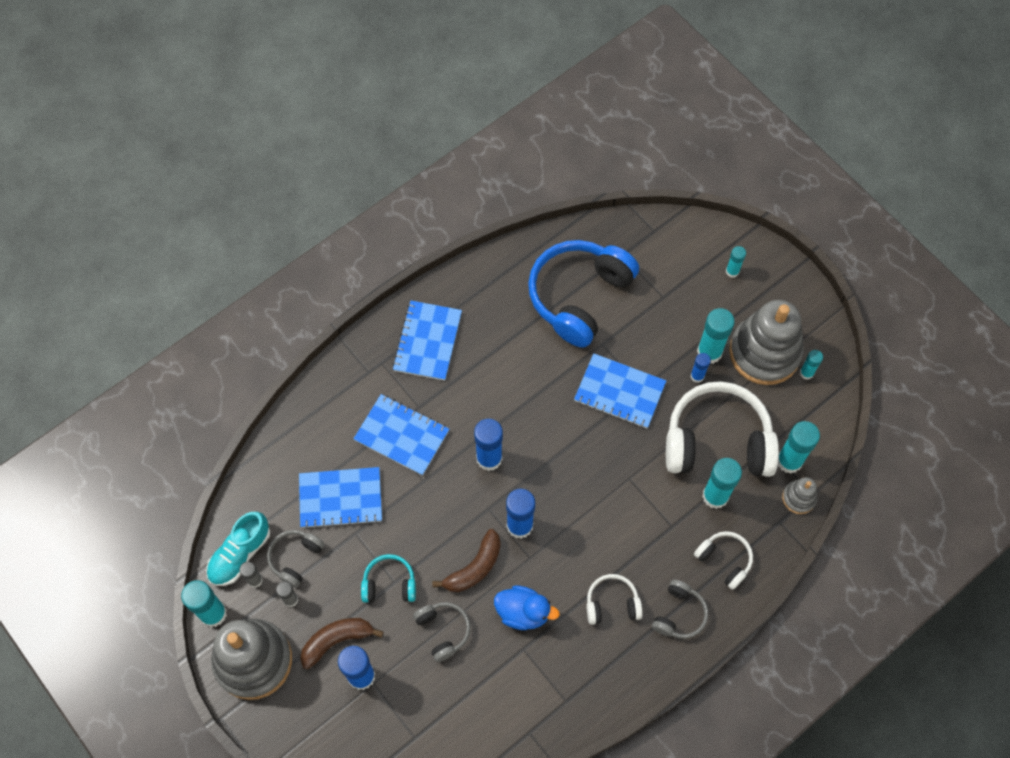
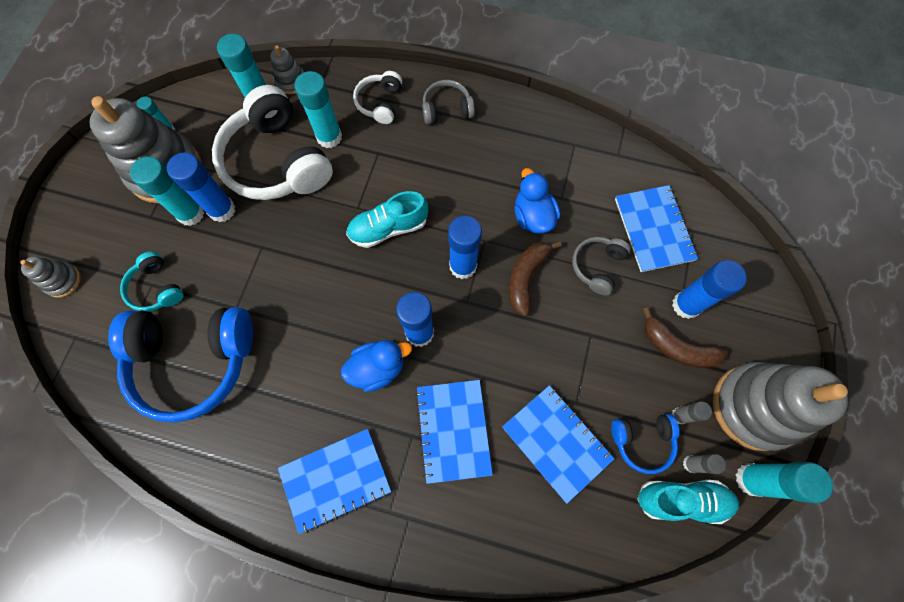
camera: 125 degrees left, 5 degrees up
(295, 558) = (642, 441): grey headphones -> blue headphones
(389, 584) = (596, 338): turquoise headphones -> turquoise headphones (156, 288)
(474, 567) = (526, 278): brown banana -> brown banana turned 75 degrees counterclockwise
(484, 413) = (378, 368): none -> blue duck
(593, 490) = (388, 228): none -> turquoise shoe
(612, 603) = (474, 158): white headphones -> none
(619, 392) = (278, 263): blue notebook -> blue notebook (653, 229)
(697, 376) = (222, 210): blue glue stick -> blue glue stick, size x1.81
(708, 241) = (63, 281): none -> grey stacking toy
(732, 271) = (89, 241): turquoise glue stick -> none

